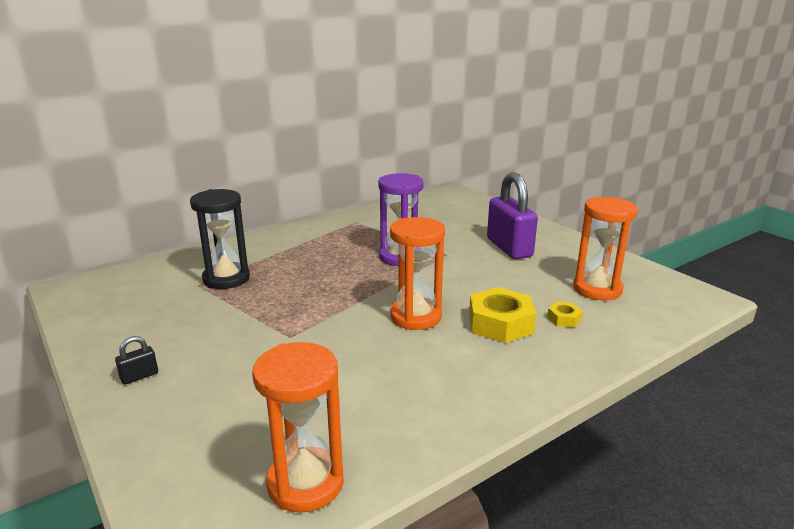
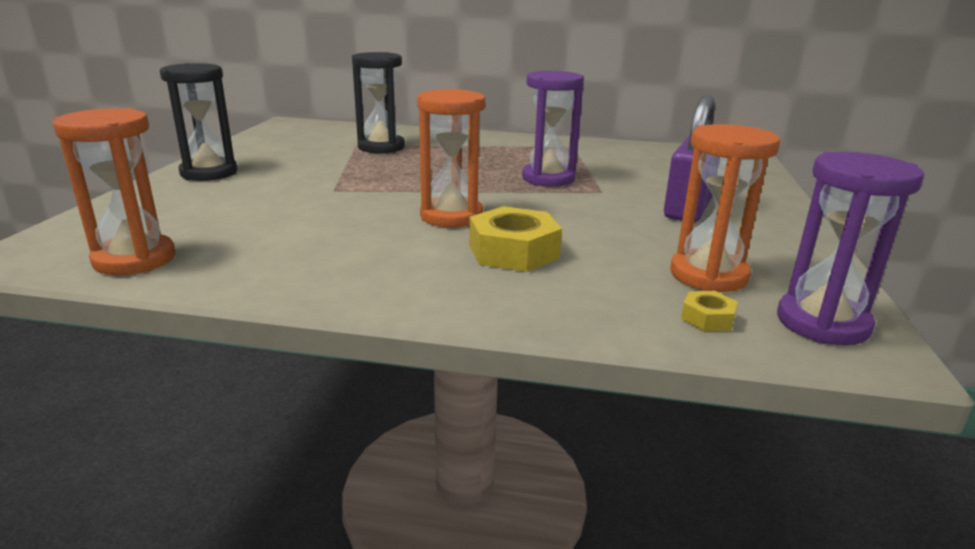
camera: 45 degrees right, 0 degrees up
(139, 376) = (209, 173): black padlock -> black hourglass
(564, 319) = (592, 277): yellow nut -> yellow nut (707, 318)
(673, 293) = (822, 323): none -> purple hourglass

